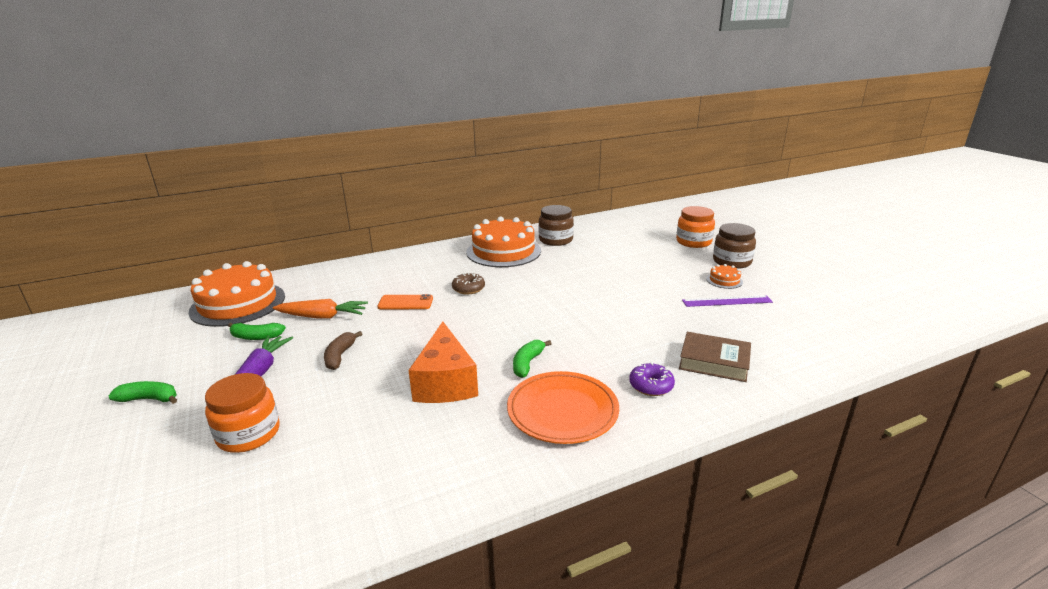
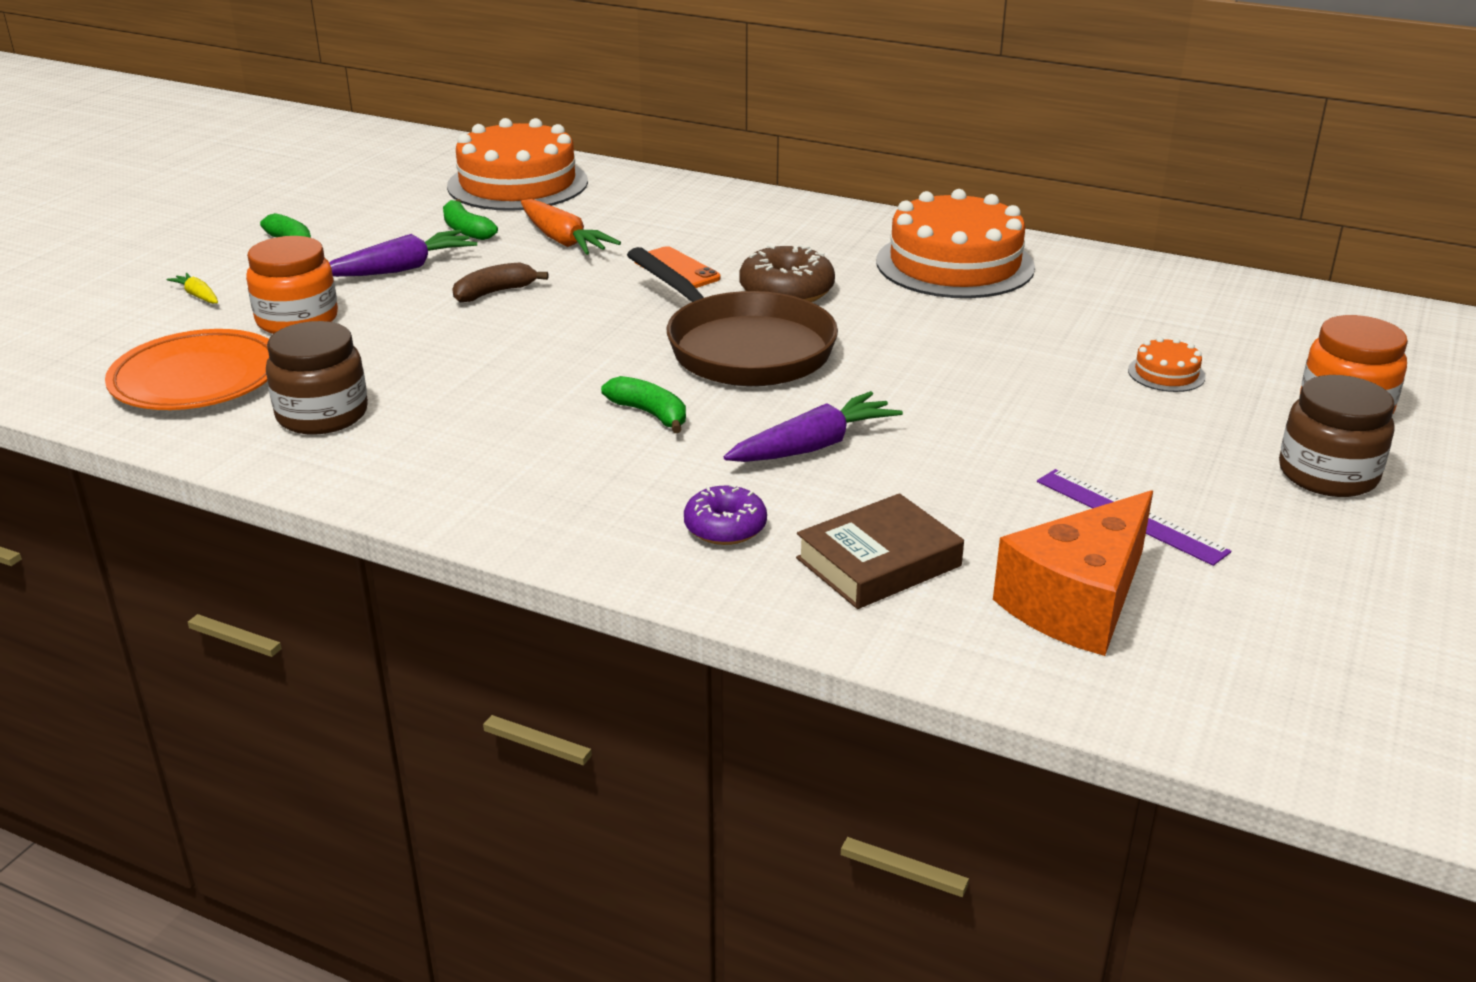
camera: 50 degrees right, 5 degrees up
(138, 464) = (198, 296): none -> yellow carrot
(445, 382) = (529, 378): orange cheese -> orange cheese (1078, 602)
(468, 289) = (786, 291): brown donut -> brown donut, size x1.51
(502, 318) = (742, 348): none -> brown pan
(527, 363) = (650, 414): green banana -> green banana turned 60 degrees clockwise
(555, 240) = (1081, 285): brown jar -> brown jar (322, 415)
(562, 411) = (570, 481): orange plate -> orange plate (197, 379)
(607, 337) = (813, 446): none -> purple carrot
(714, 362) = (878, 562): brown book -> brown book turned 75 degrees clockwise
(724, 280) = (1219, 490): orange cake -> orange cake (1166, 373)

